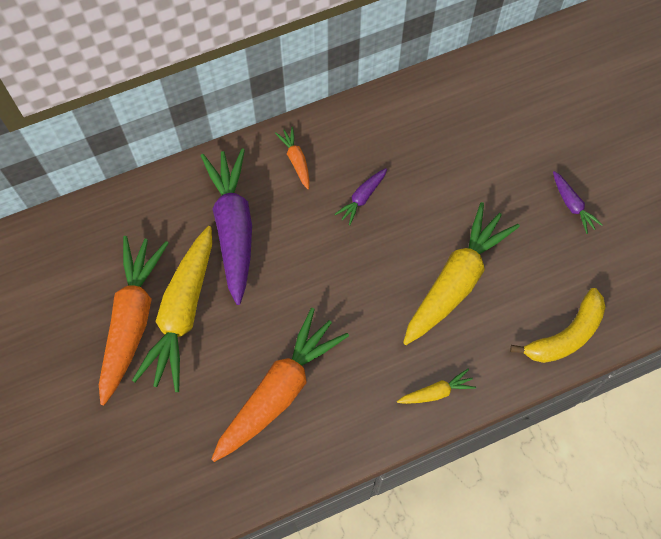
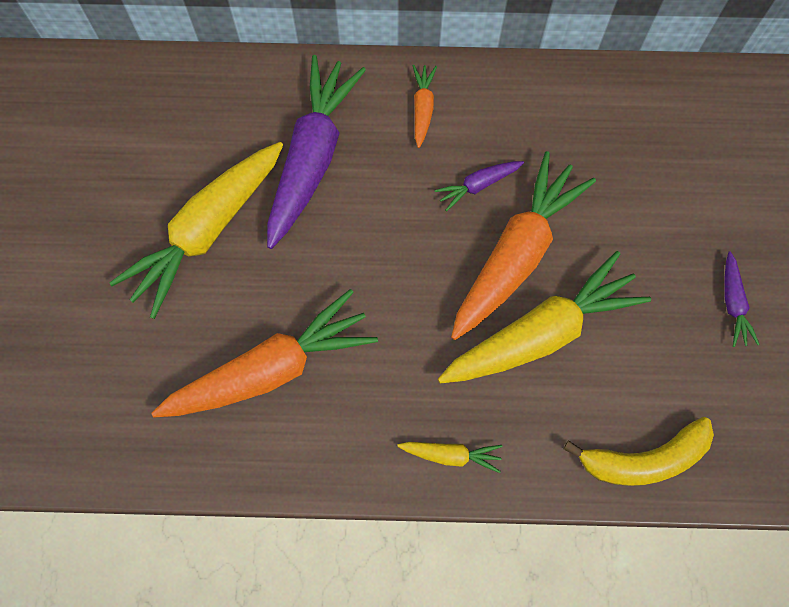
camera: 25 degrees right, 5 degrees up
(132, 320) = (148, 214): orange carrot -> orange carrot (516, 254)

